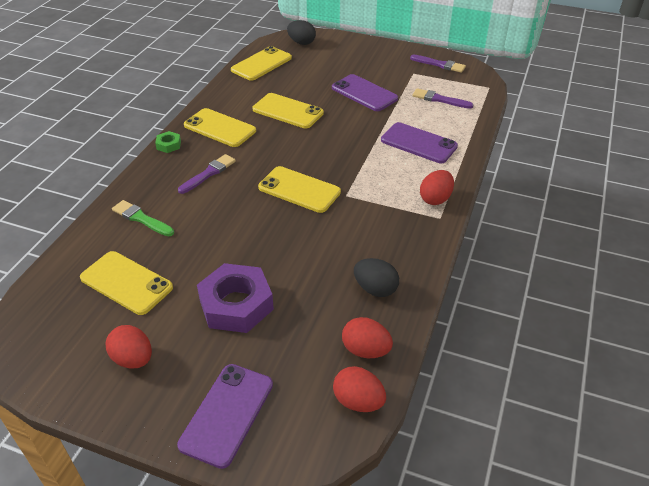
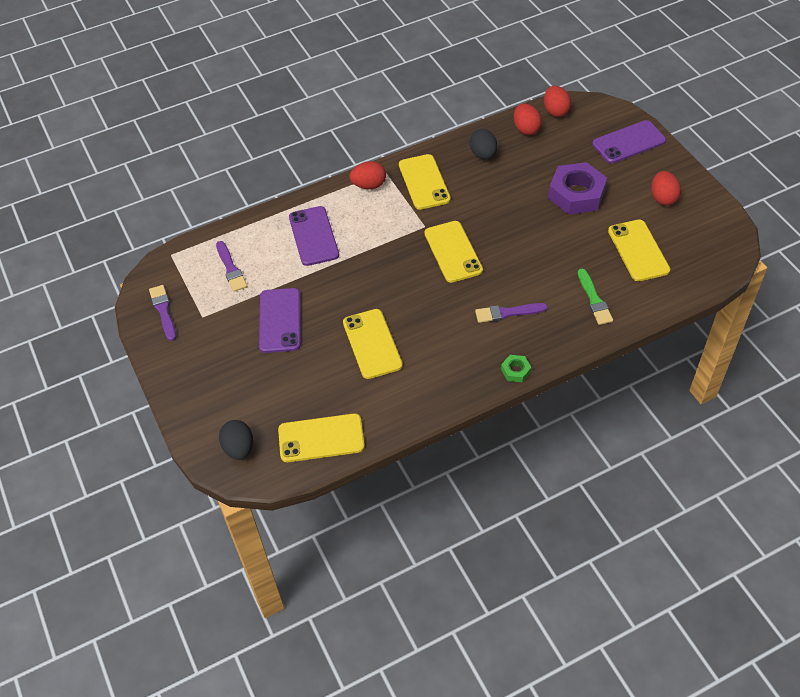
camera: 135 degrees left, 10 degrees up
(220, 128) = (453, 363): yellow phone -> yellow phone (424, 182)

